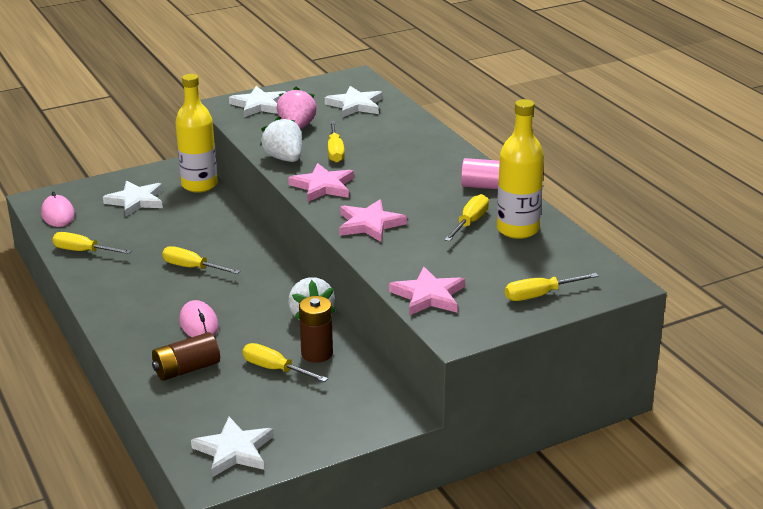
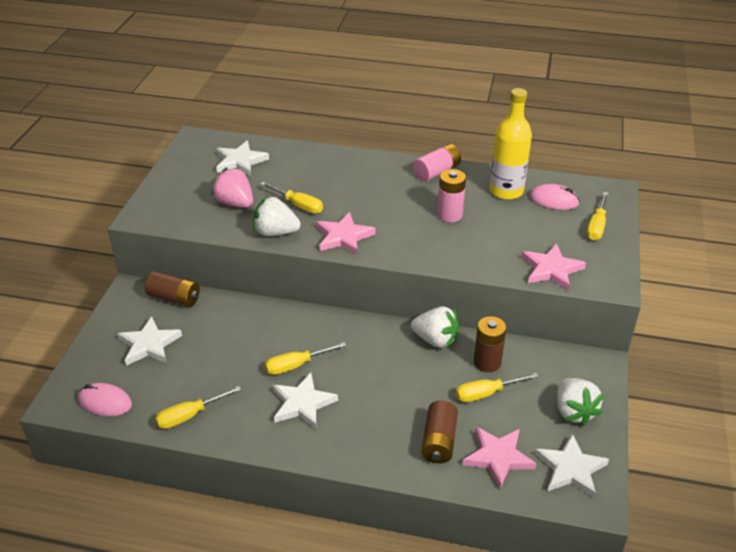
camera: 50 degrees left, 10 degrees up
(199, 185) = (174, 298): yellow bottle -> brown battery
(199, 324) = (382, 402): pink mouse -> pink mouse (554, 200)
(259, 105) = (170, 201): white star -> white star (302, 403)
(312, 425) = (574, 411): none -> white strawberry
(369, 224) = (425, 244): pink star -> pink star (498, 457)
(432, 218) = (449, 215): none -> pink battery
(470, 222) = (474, 204): yellow screwdriver -> none

